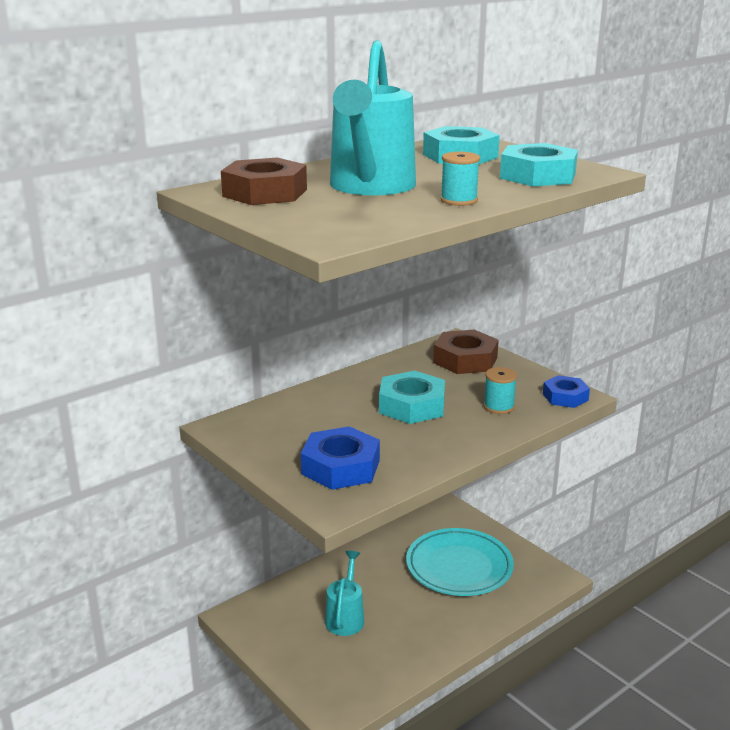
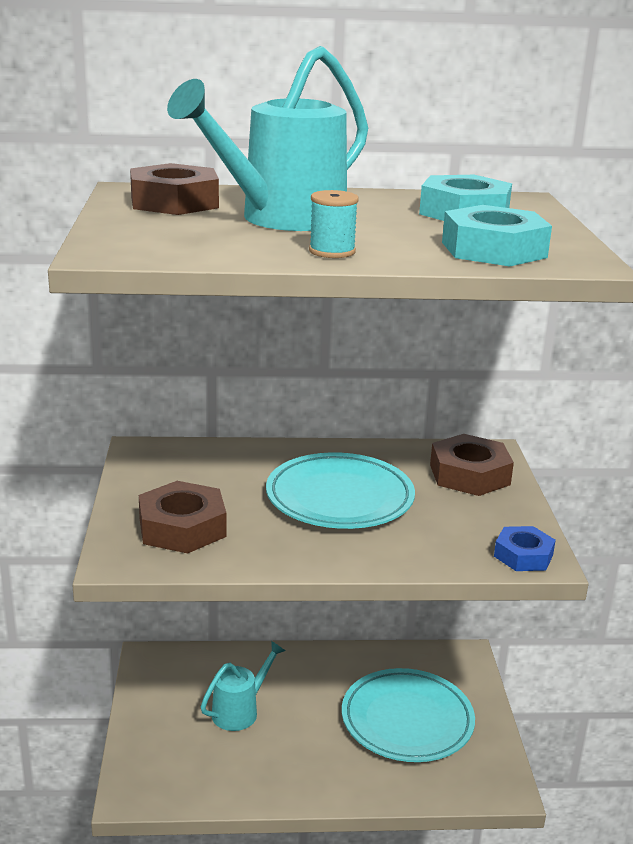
camera: 35 degrees right, 0 degrees up
(340, 467) = (182, 527): blue nut -> brown nut
(412, 406) = (339, 498): turquoise nut -> turquoise plate
(499, 407) = (429, 535): turquoise spool -> none

